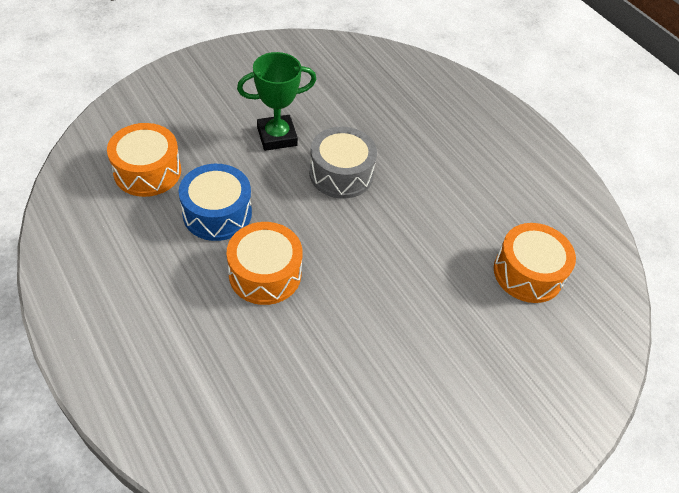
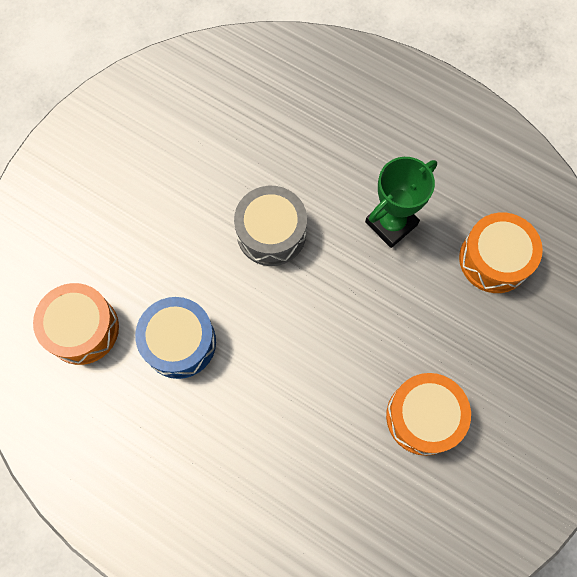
camera: 20 degrees left, 20 degrees up
(265, 274) = (261, 386): orange drum -> orange drum (423, 417)
(277, 136) = (184, 219): green trophy -> green trophy (391, 223)

